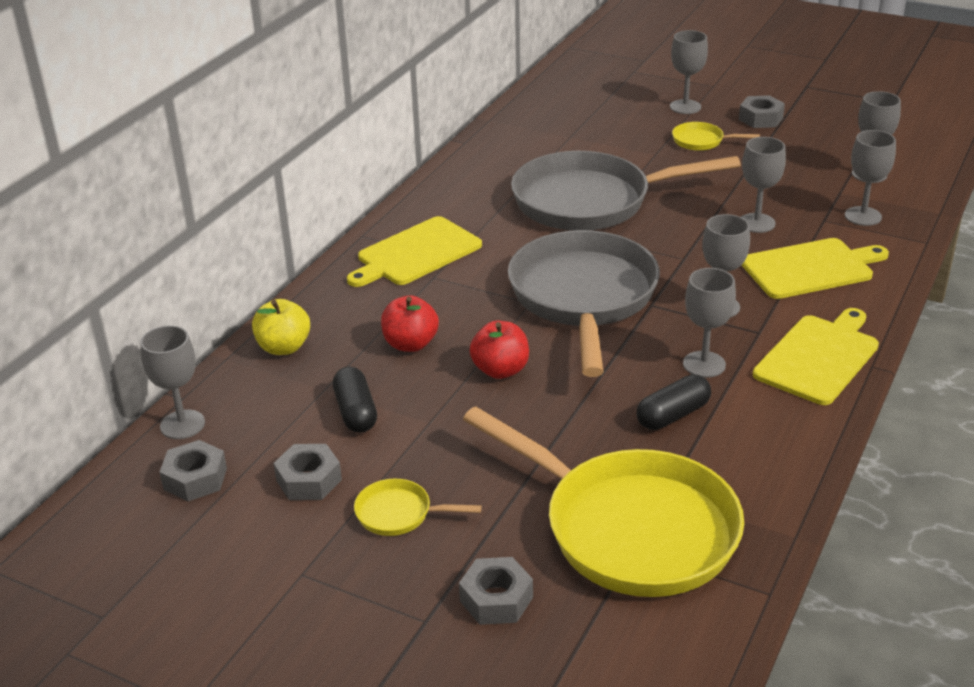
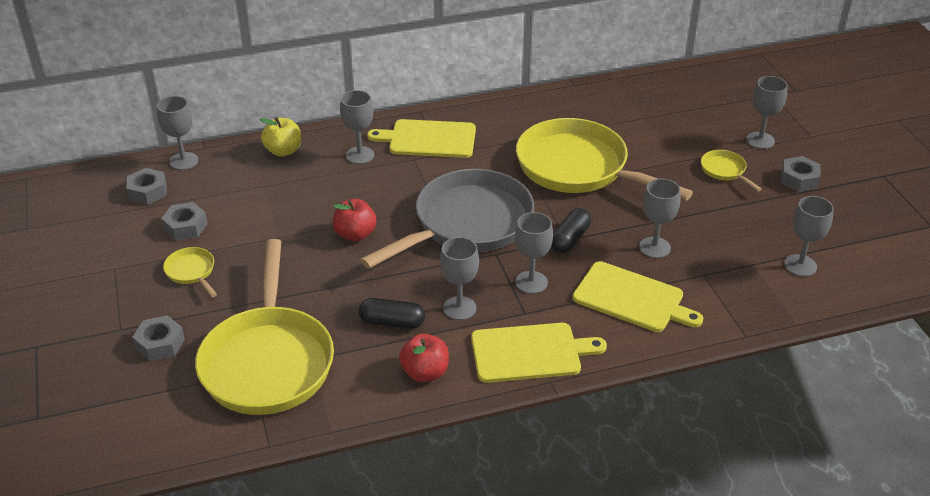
camera: 45 degrees right, 5 degrees up
(356, 412) = (257, 208): black capsule -> black capsule (570, 239)
(410, 344) = (339, 189): red apple -> red apple (425, 372)
(590, 201) = (578, 168): grey pan -> yellow pan
(863, 216) = (736, 290): grey goblet -> grey goblet (360, 155)

